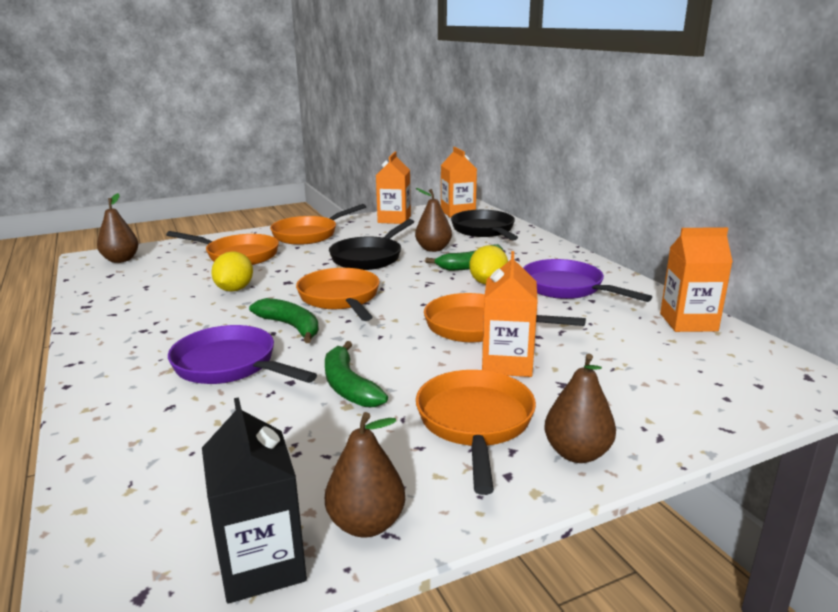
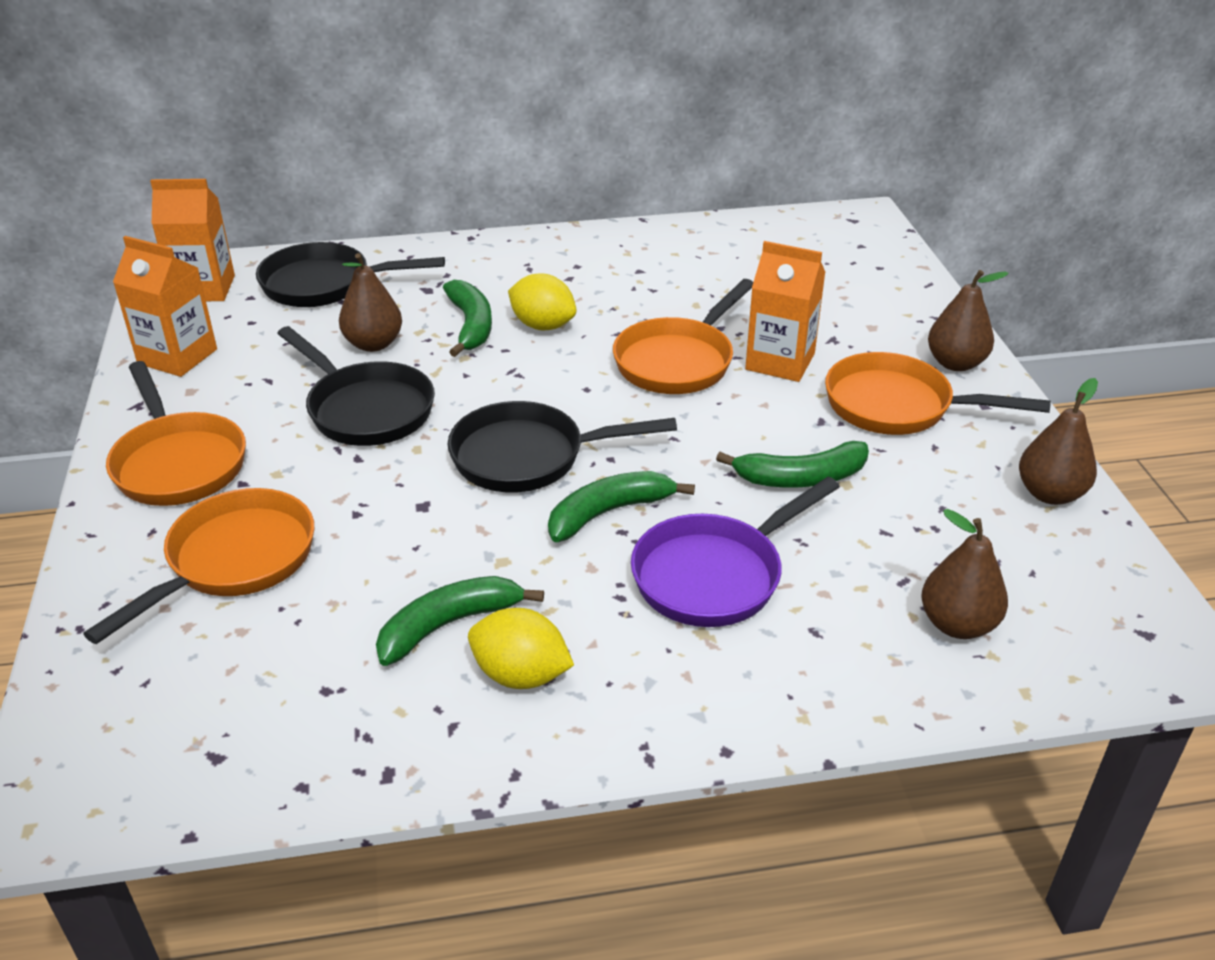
camera: 75 degrees left, 15 degrees up
(121, 260) = (117, 748): brown pear -> brown pear (957, 624)
(189, 302) = (449, 625): none -> green banana
(234, 289) = (421, 568): yellow lemon -> yellow lemon (521, 675)
(262, 564) = (1103, 558): black carton -> none
(341, 298) = (528, 457): orange pan -> black pan
(567, 288) = (595, 276): purple pan -> none
(688, 322) = (724, 235): orange carton -> none

